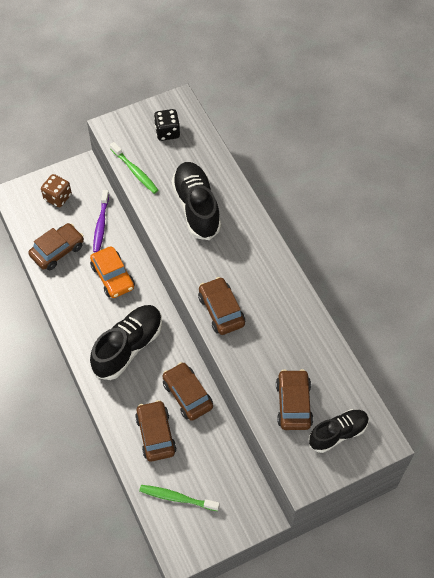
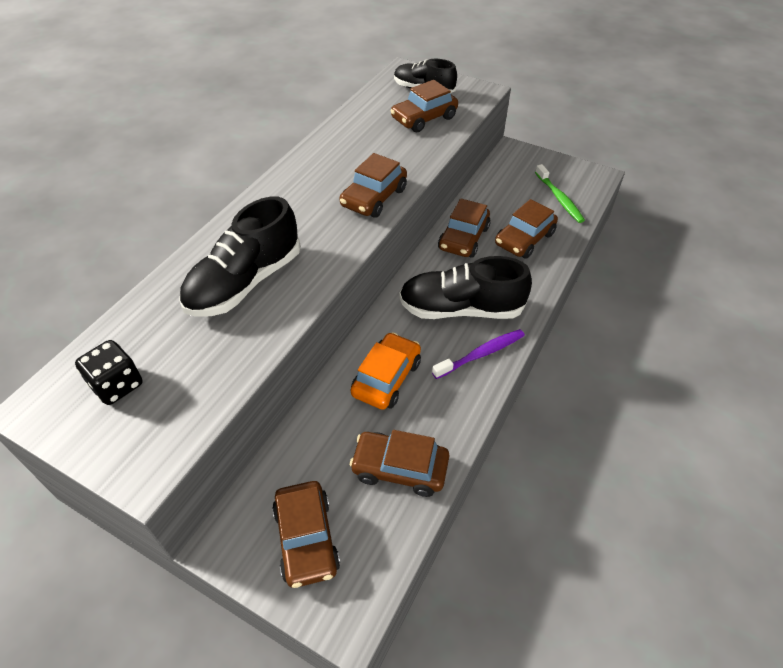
camera: 125 degrees left, 10 degrees down
(58, 197) = (306, 539): brown dice -> brown car
(101, 225) = (317, 443): purple toothbrush -> purple toothbrush (481, 354)
(135, 171) = (224, 380): green toothbrush -> none

